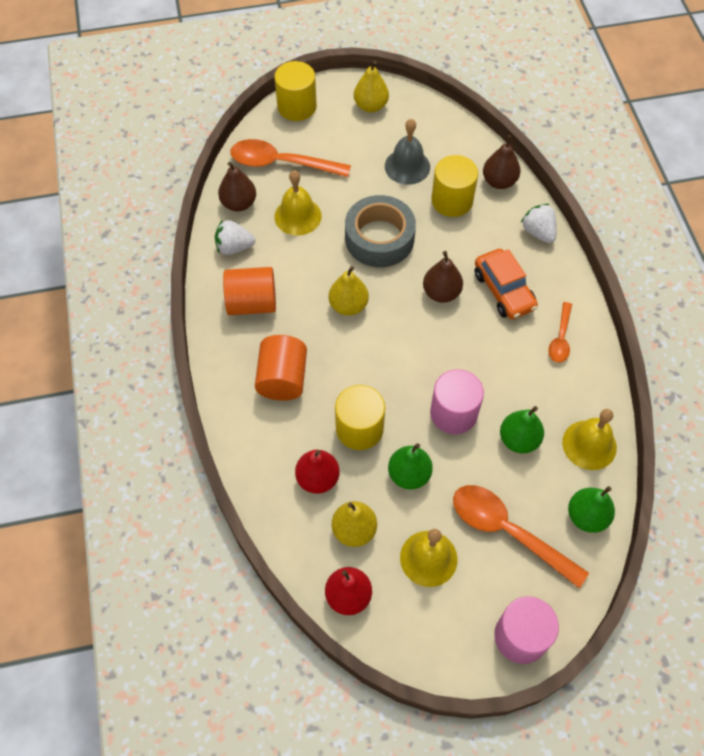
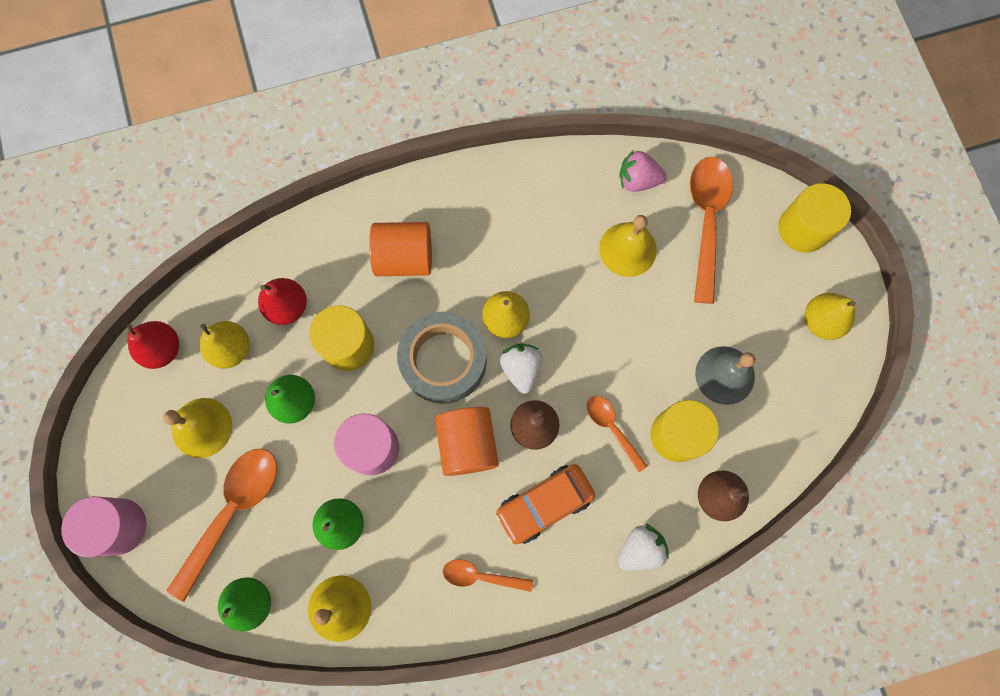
camera: 85 degrees right, 15 degrees up
(234, 247) = (573, 184): white strawberry -> white strawberry (521, 369)
(239, 203) = (638, 180): brown pear -> pink strawberry
(252, 303) = (499, 213): orange cylinder -> orange cylinder (467, 444)
(379, 238) = (606, 348): grey tape -> grey tape (443, 361)
(445, 241) = (612, 428): none -> orange spoon

